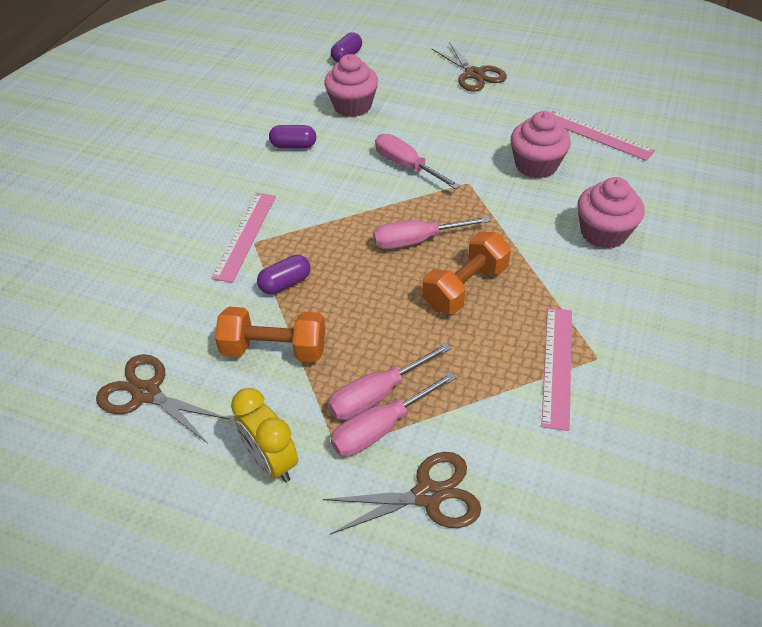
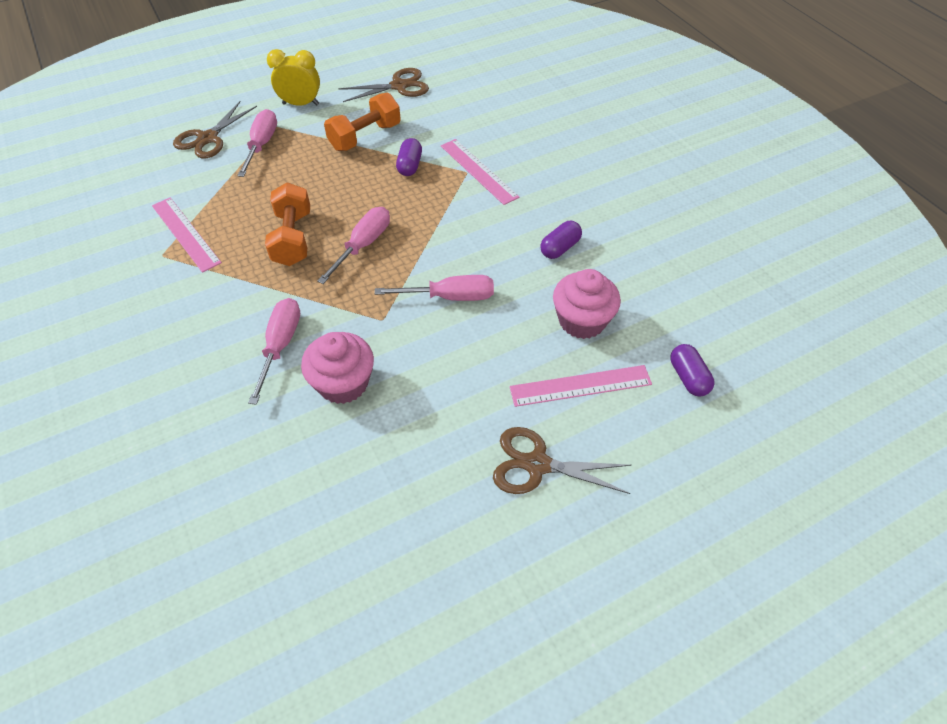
camera: 130 degrees right, 5 degrees up
(377, 394) = (281, 155): pink screwdriver -> pink screwdriver (280, 346)
(597, 135) = (317, 475): pink ruler -> pink ruler (580, 385)
(603, 233) = (224, 354): pink cupcake -> none

